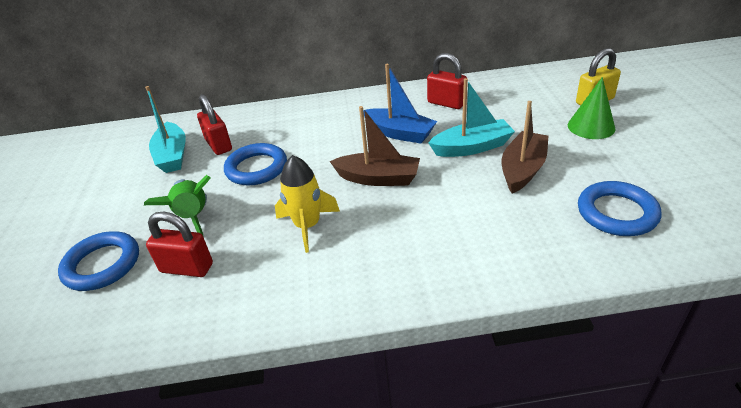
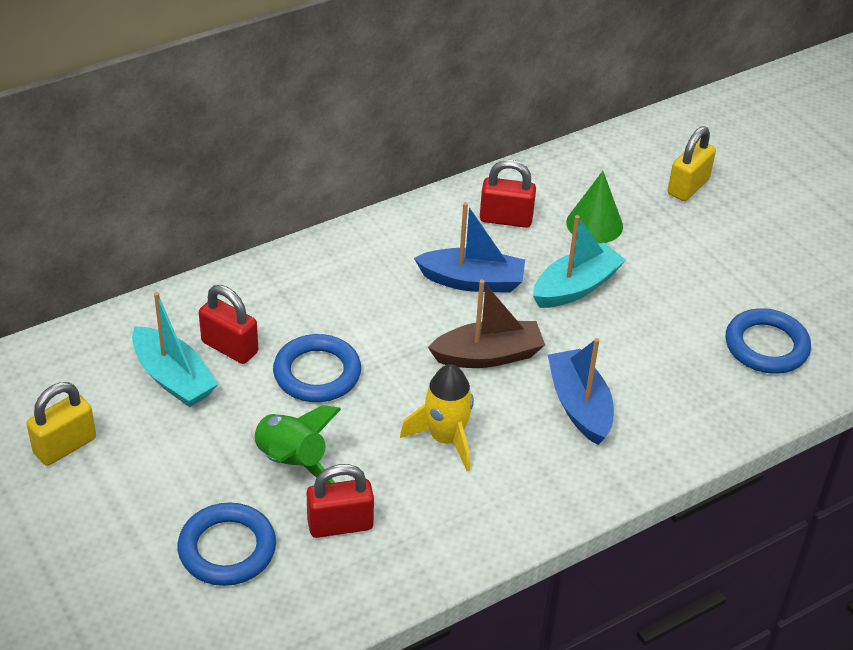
camera: 30 degrees left, 5 degrees up
(80, 180) = (65, 446): none -> yellow padlock
(425, 225) = (579, 405): none -> blue boat
(522, 169) = (649, 309): brown boat -> none
(591, 126) = (699, 230): green cone -> green cone (594, 224)

